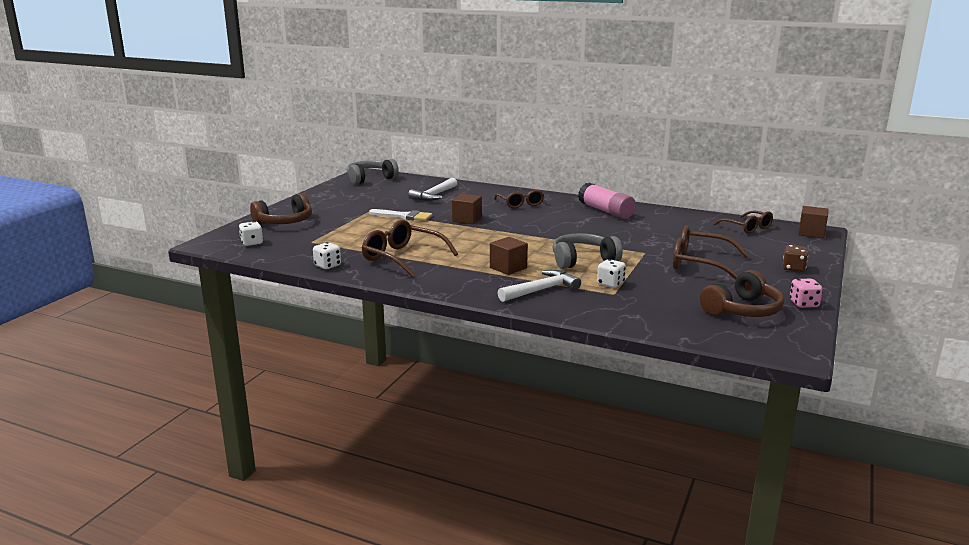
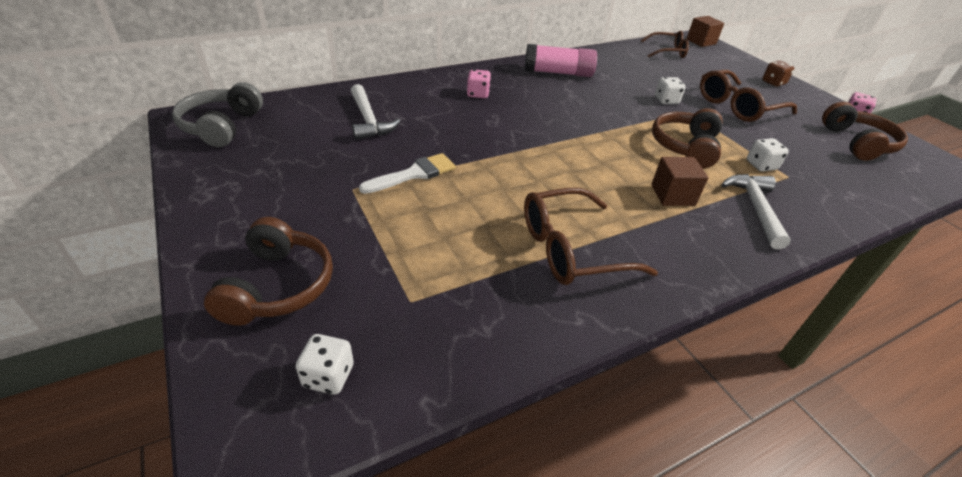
camera: 55 degrees left, 20 degrees up
(327, 266) = (538, 333): white dice -> white dice (666, 100)
(467, 219) = (485, 143): brown cube -> none
(520, 204) = (478, 94): brown glasses -> pink dice
(583, 260) = (685, 147): grey headphones -> brown headphones

